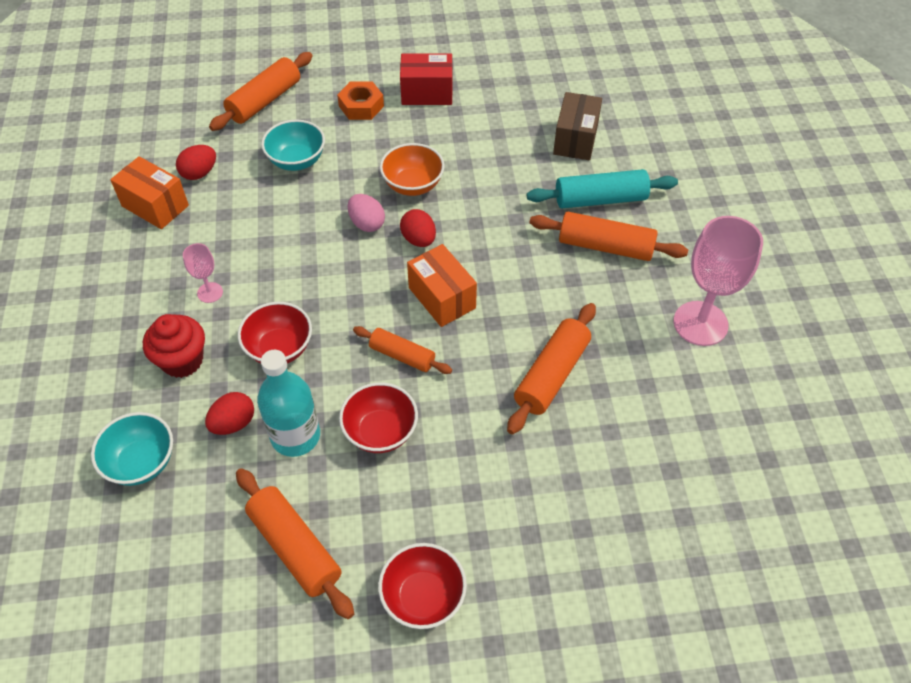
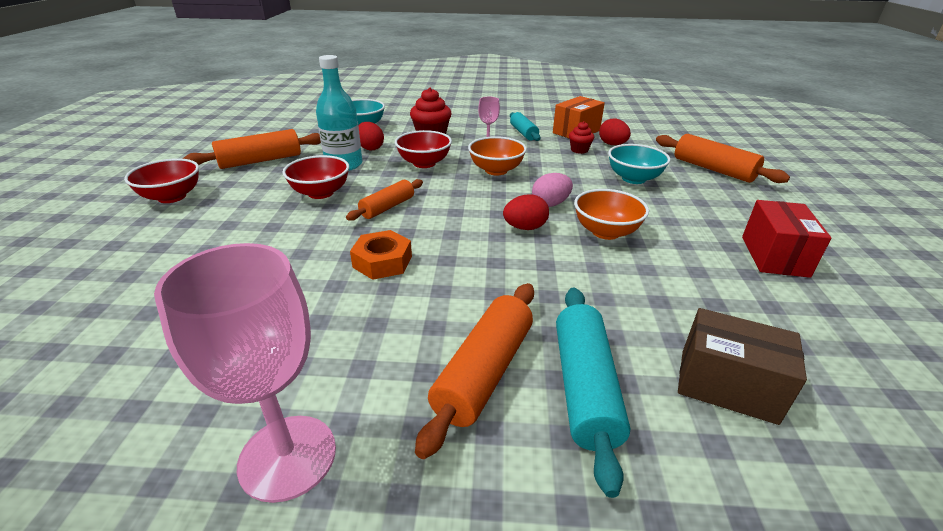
camera: 100 degrees right, 20 degrees down
(162, 259) = (523, 133): none -> turquoise rolling pin
(220, 203) = (579, 150): none -> red cupcake
(291, 275) = (496, 170): none -> orange bowl
(361, 106) = (728, 213): orange nut -> orange nut (382, 261)
(442, 298) = (443, 232): orange box -> none
(551, 375) = (308, 285): orange rolling pin -> none

